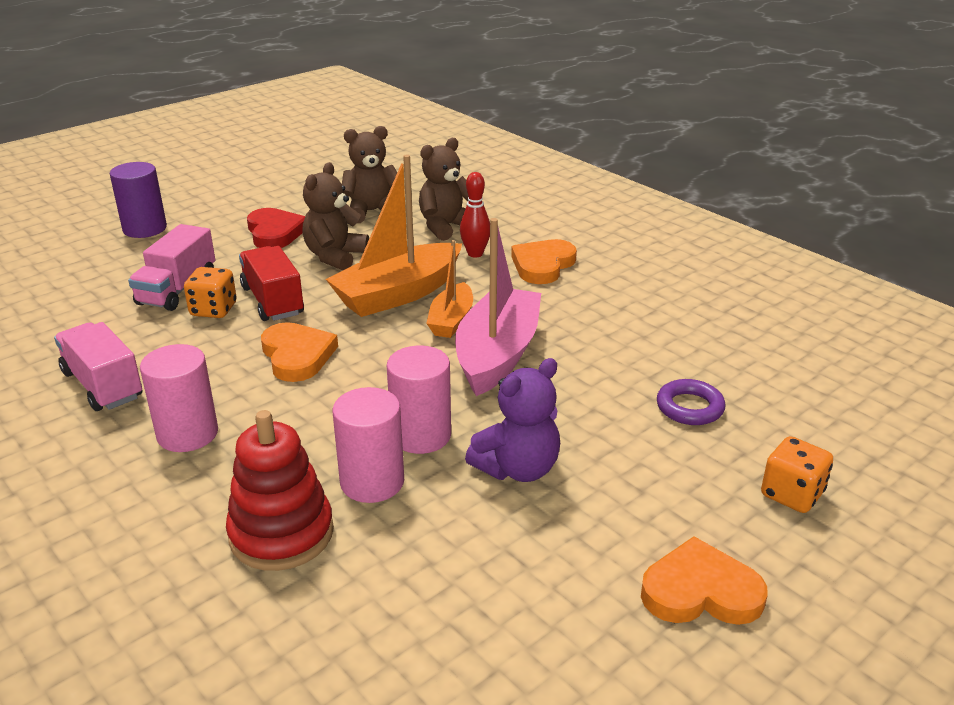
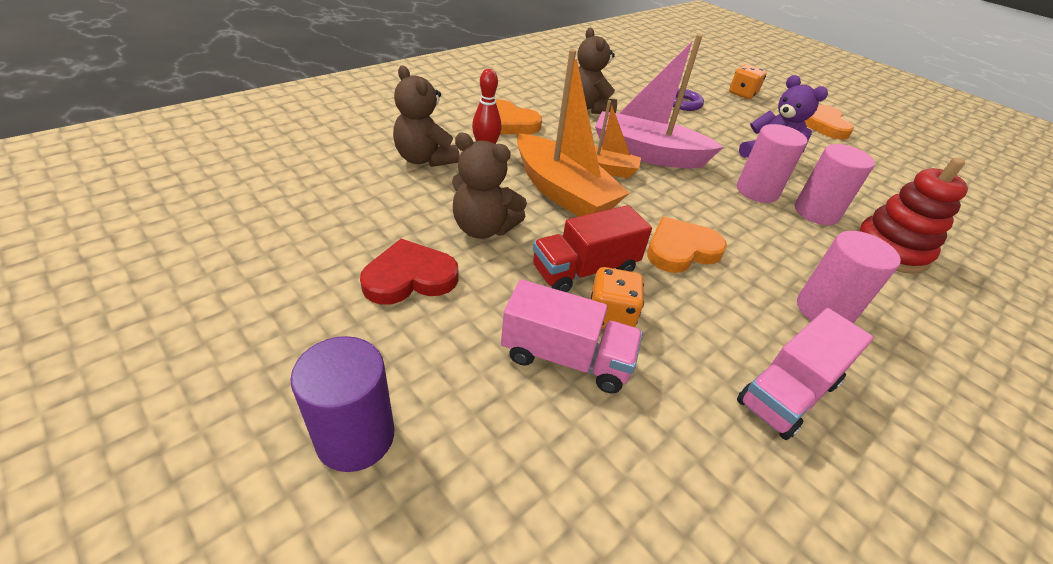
camera: 95 degrees left, 10 degrees up
(372, 211) = (370, 201): brown teddy bear -> brown teddy bear (589, 108)

